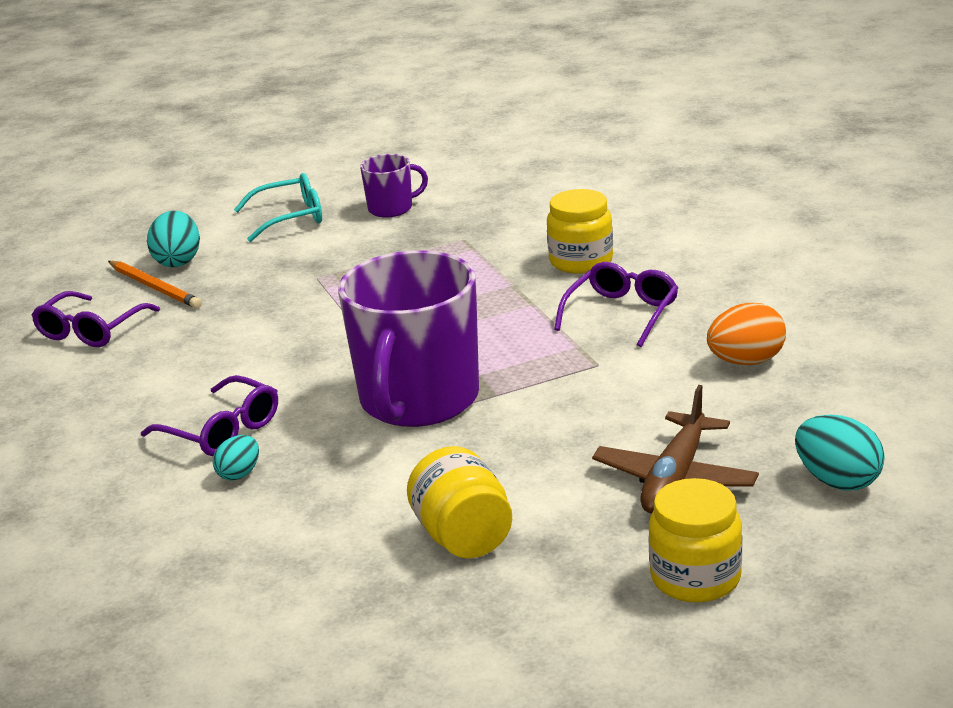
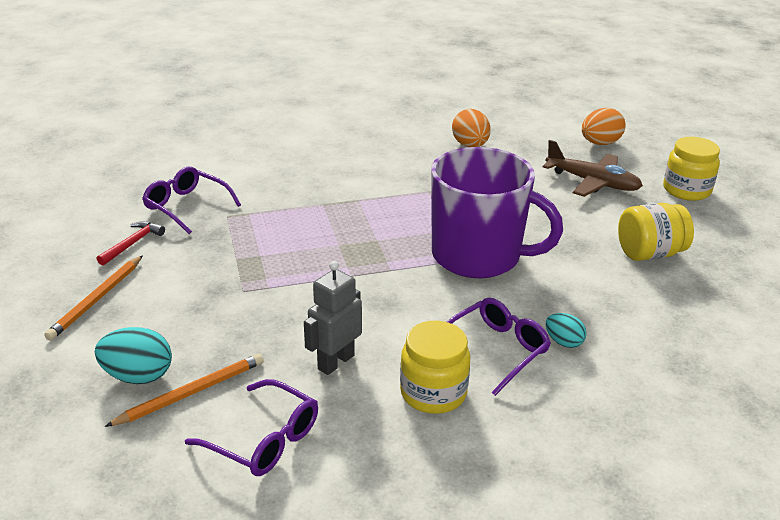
camera: 85 degrees left, 5 degrees up
(199, 344) = (335, 362): none -> grey robot
(290, 217) = (97, 299): turquoise glasses -> orange pencil
(391, 208) = (132, 244): purple mug -> red hammer
(581, 261) = (303, 176): yellow jar -> yellow jar (433, 393)
(622, 313) = (390, 172): purple glasses -> purple glasses (186, 206)
(837, 481) = (600, 143): turquoise egg -> orange egg

